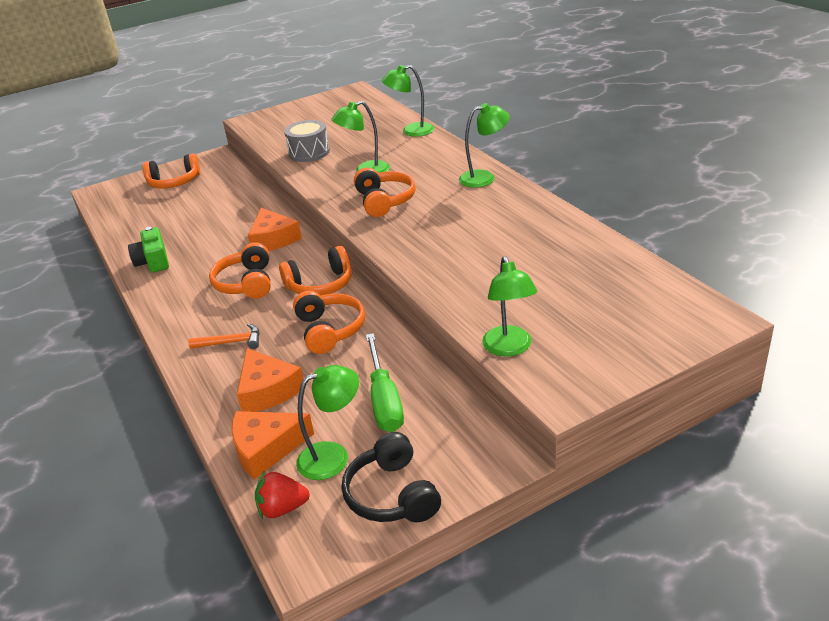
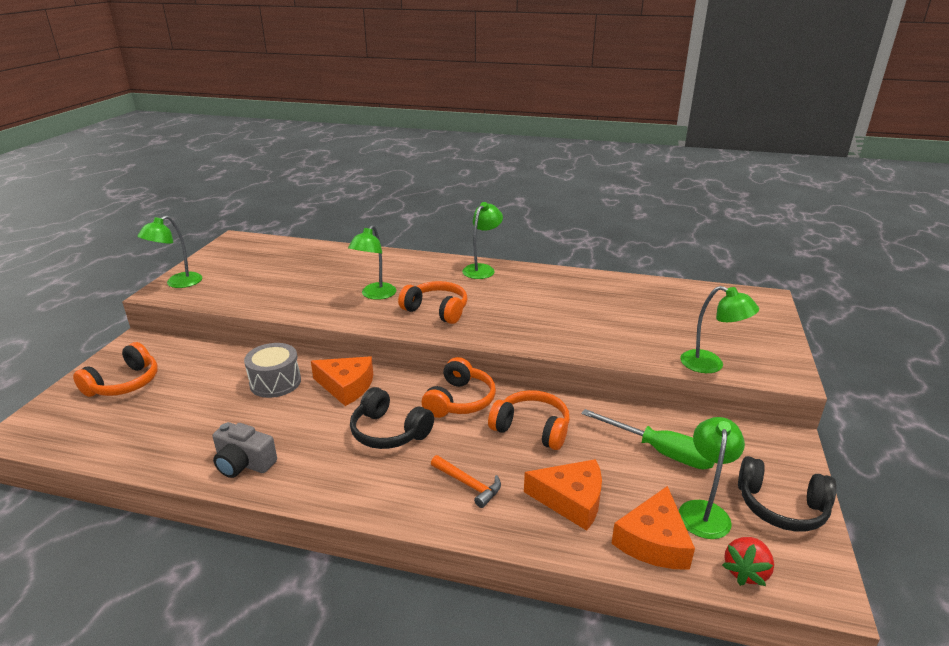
camera: 50 degrees left, 5 degrees down
(153, 261) = (244, 463): green camera -> grey camera
(231, 342) = (468, 484): orange hammer -> orange hammer turned 90 degrees clockwise
(246, 283) = (389, 432): orange headphones -> black headphones
(309, 152) = (289, 298): grey drum -> grey drum (275, 382)
(411, 131) = (357, 255): green lamp -> green lamp (178, 283)

